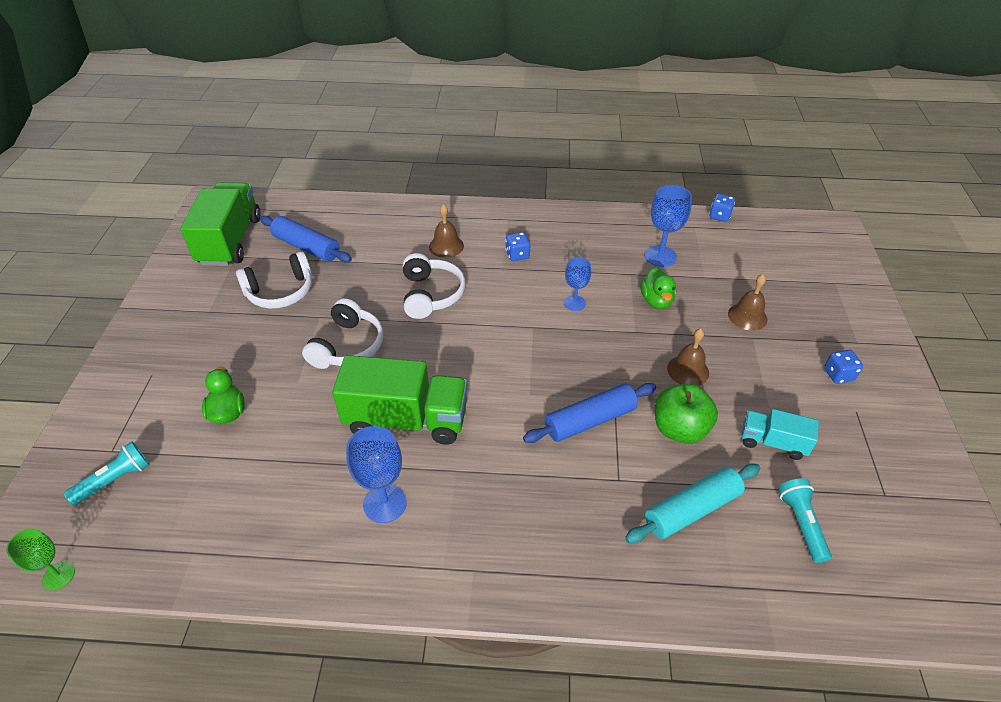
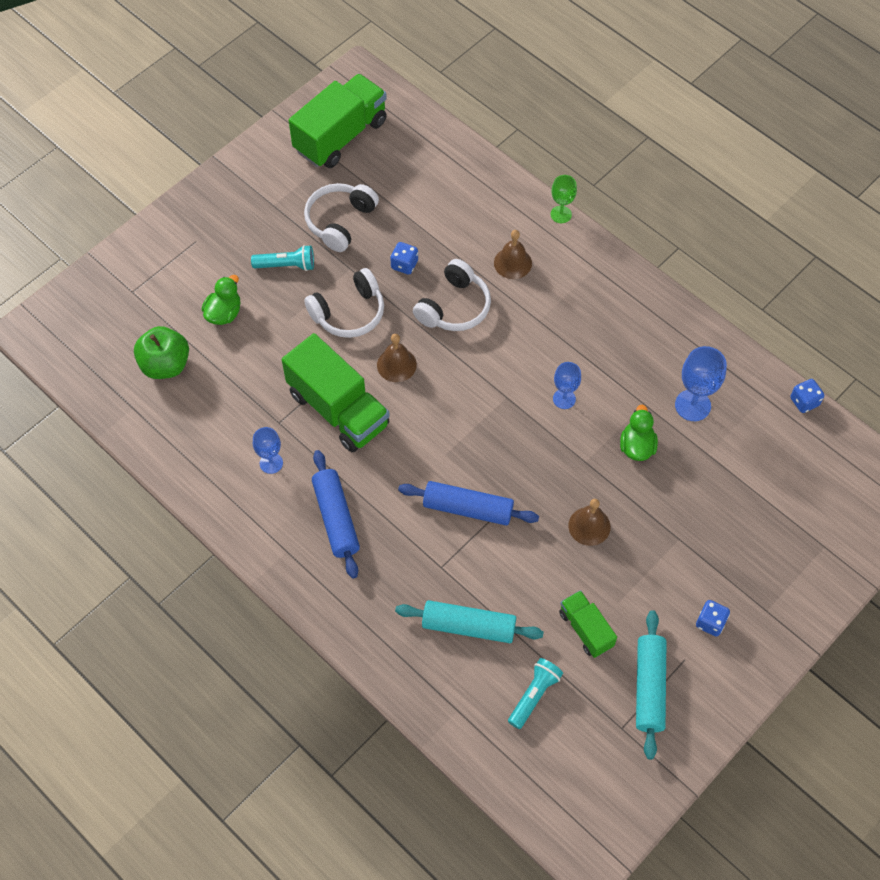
camera: 40 degrees right, 15 degrees up
(59, 576) = (51, 366): green goblet -> green goblet (561, 214)
(115, 480) = (121, 318): turquoise flashlight -> turquoise flashlight (287, 265)
(280, 291) = (340, 221): white headphones -> white headphones turned 105 degrees clockwise
(306, 247) = (396, 185): blue rolling pin -> blue rolling pin (336, 518)
(385, 503) = (271, 463): blue goblet -> blue goblet, size x0.64
(517, 255) = (565, 315): blue dice -> blue dice (404, 265)
(656, 301) = (637, 446): green duck -> green duck turned 150 degrees clockwise
(679, 429) = (527, 566): green apple -> green apple (165, 365)
(747, 316) = (699, 518): brown bell -> brown bell (396, 365)
(773, 442) = (586, 629): turquoise truck -> green truck
(862, 449) = (649, 687): none -> turquoise rolling pin

